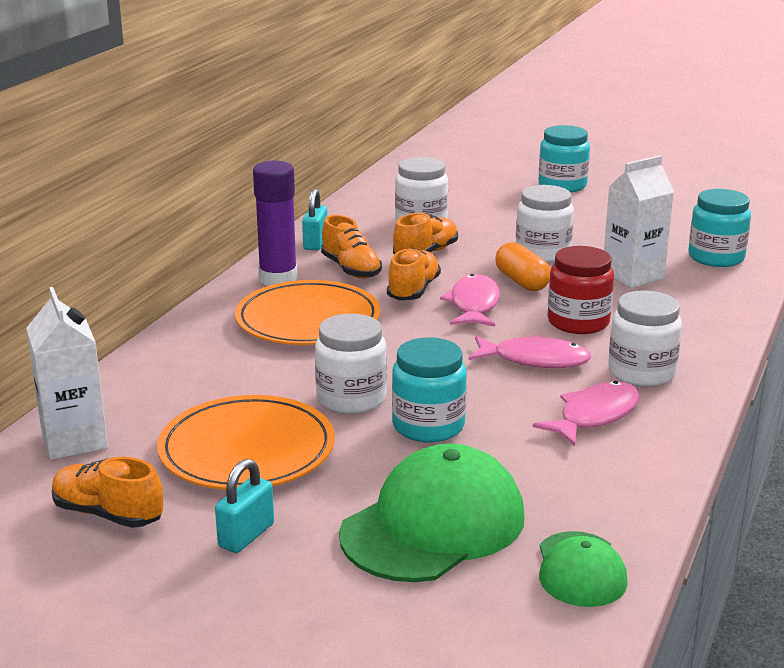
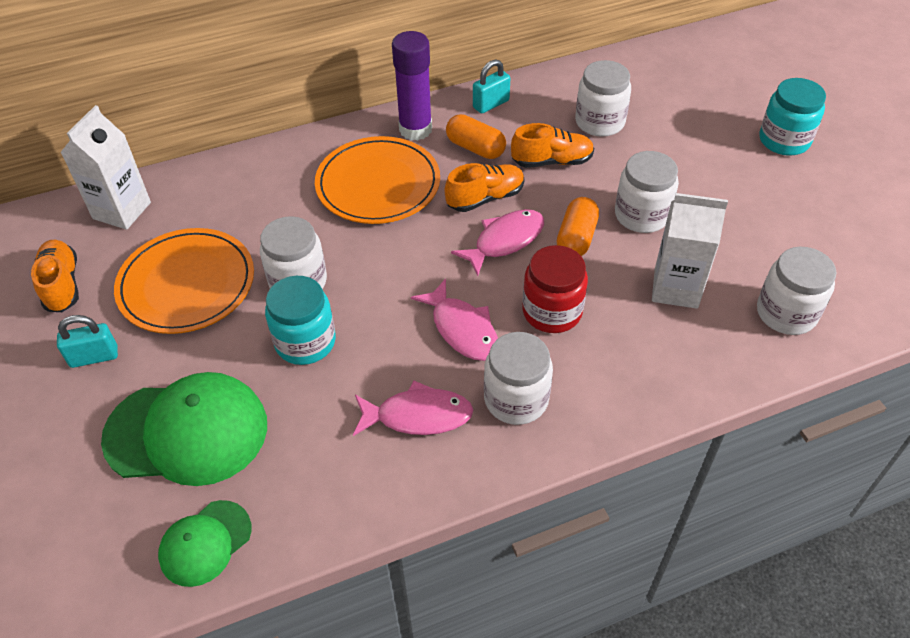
camera: 45 degrees right, 25 degrees up
(351, 269) = (475, 148): orange shoe -> orange capsule
(716, 257) = (786, 313): turquoise jar -> white jar

